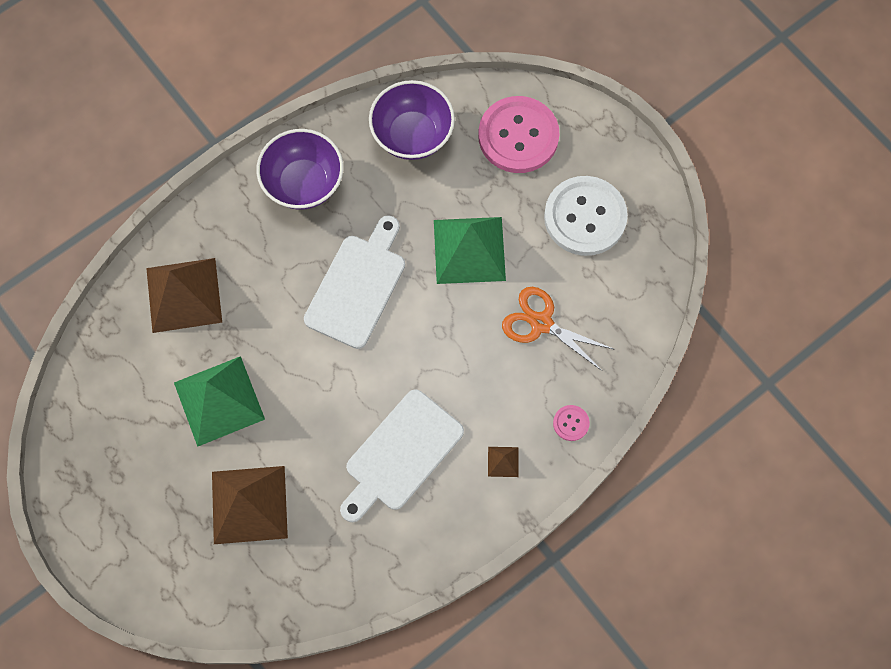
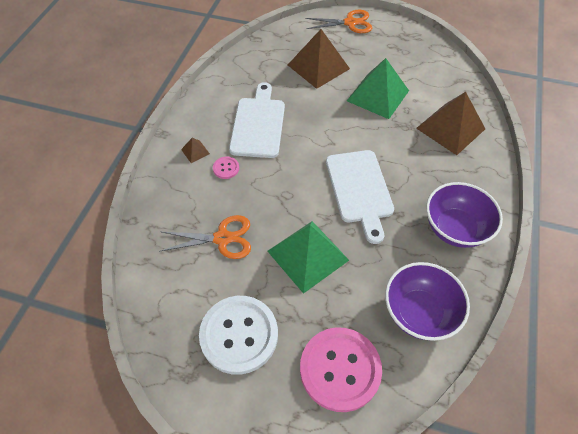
camera: 145 degrees right, 15 degrees down
(129, 564) = (350, 23): none -> orange scissors
(571, 423) = (164, 192): pink button -> pink button (226, 168)

